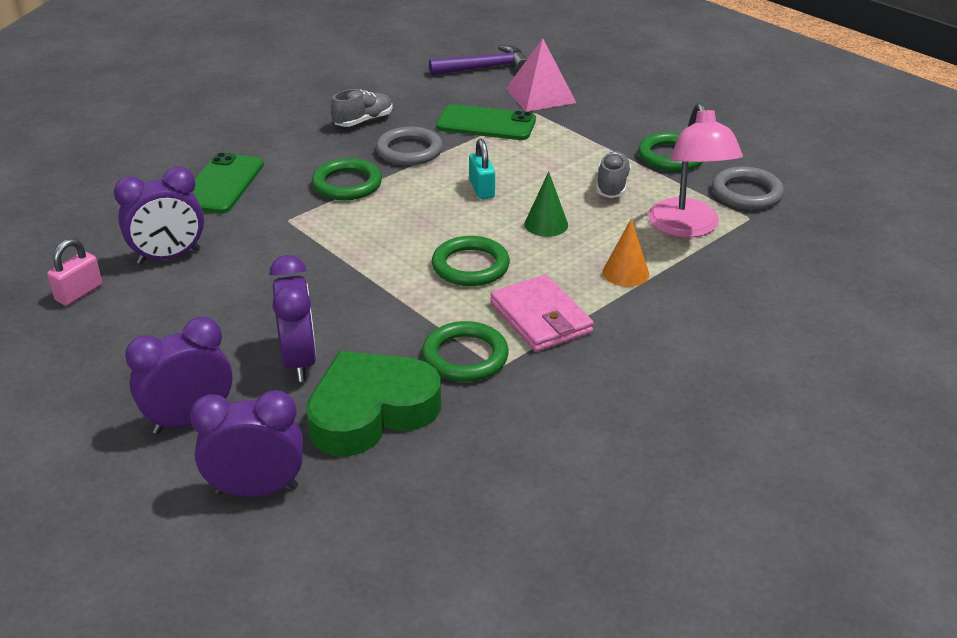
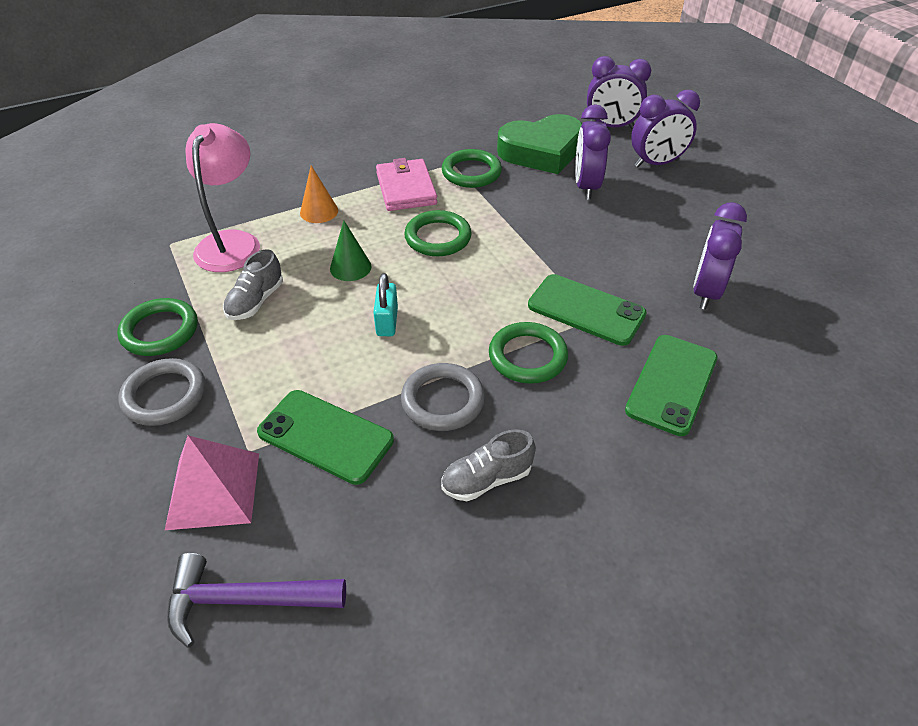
camera: 165 degrees left, 10 degrees up
(79, 293) = (775, 267): pink padlock -> none
(169, 257) = (706, 292): purple clock -> purple clock turned 60 degrees counterclockwise
(296, 224) = (586, 310): none -> green phone
(746, 193) = (141, 269): grey ring -> grey ring (165, 395)

